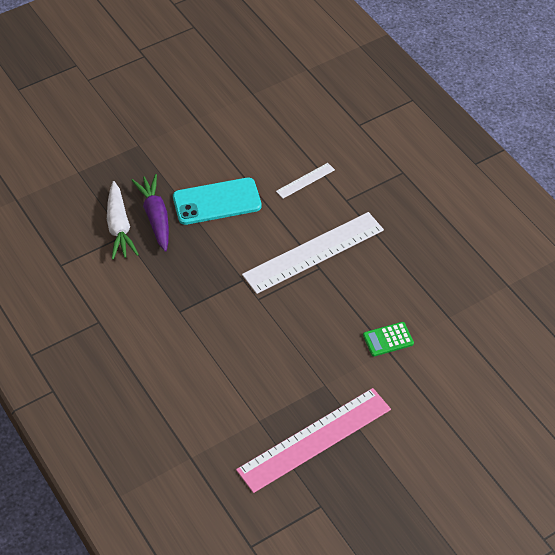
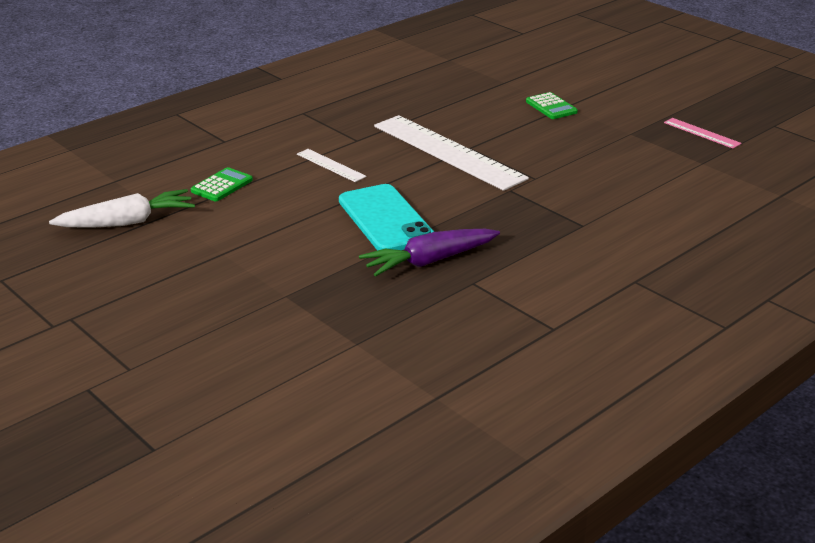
camera: 100 degrees left, 20 degrees down
(119, 227) = (460, 288): white carrot -> white carrot (128, 222)
(287, 121) = (222, 185): none -> green calculator
(314, 439) = (701, 133): pink ruler -> pink ruler, size x0.45

